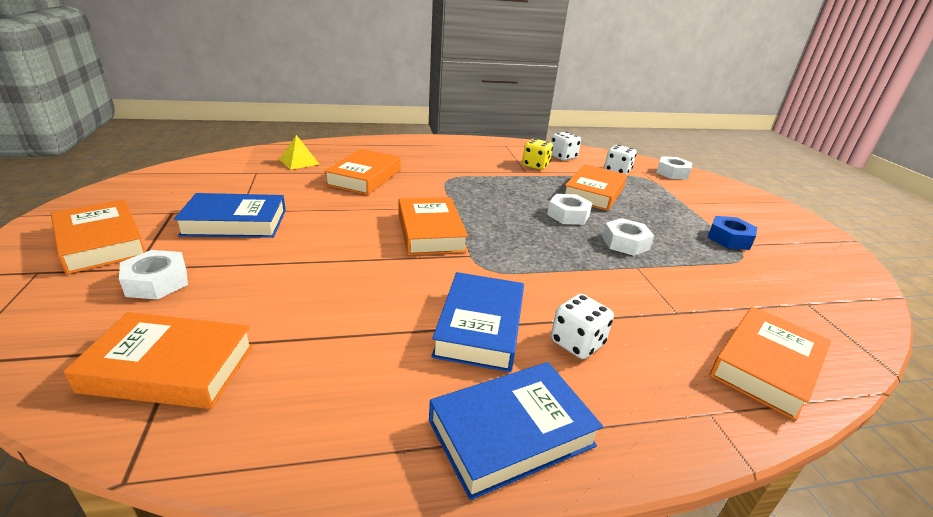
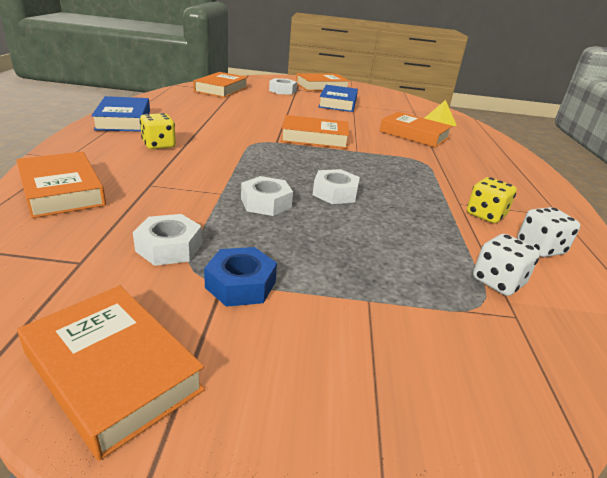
camera: 105 degrees right, 0 degrees up
(480, 327) = (198, 129): blue book -> none
(577, 343) = (159, 145): white dice -> yellow dice
(594, 193) = (399, 229): orange book -> orange book (113, 371)
(672, 173) = (528, 363): white nut -> white nut (169, 247)

